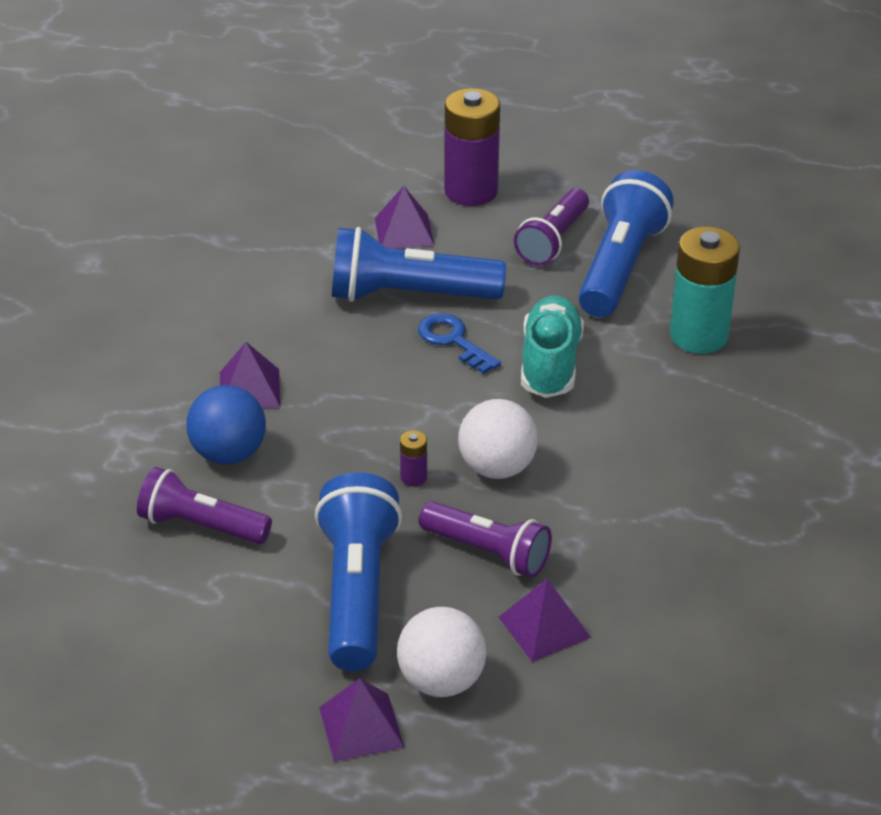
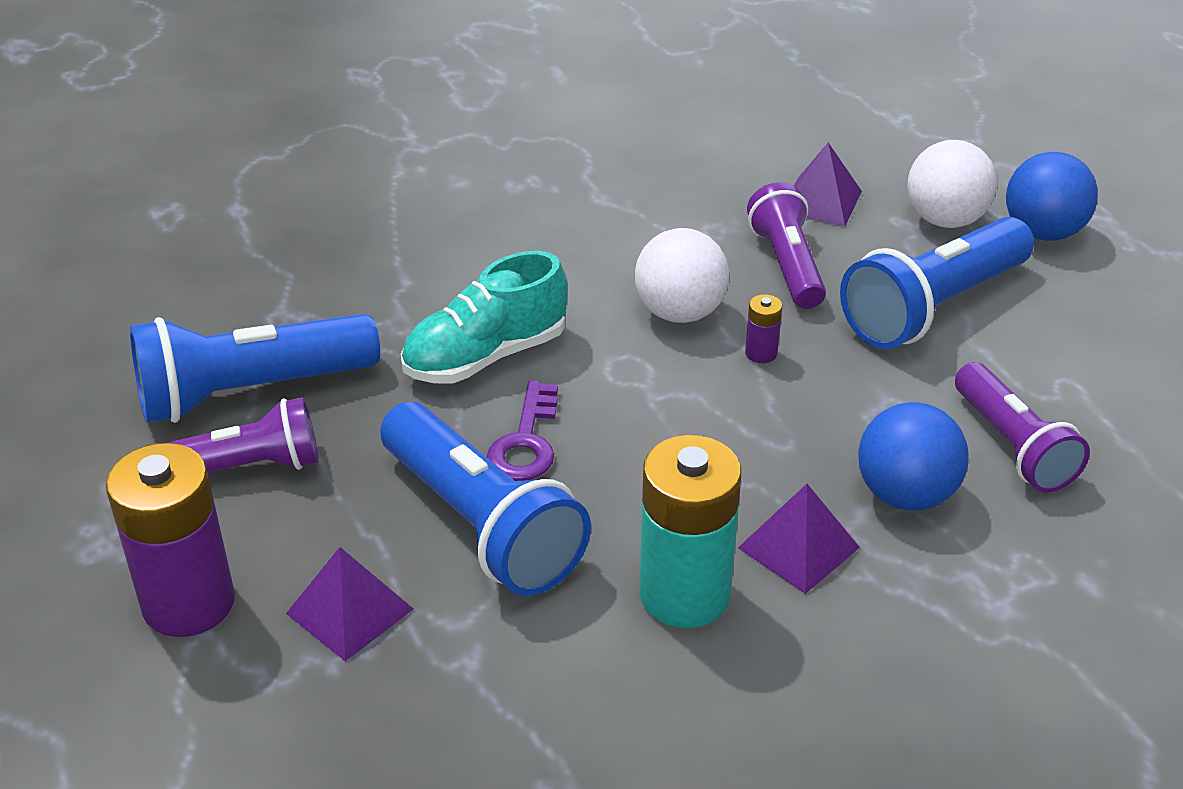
camera: 130 degrees left, 0 degrees up
(361, 727) = (1042, 232): purple pyramid -> blue ball
(453, 341) = (526, 442): blue key -> purple key
(698, 336) = (328, 288): turquoise battery -> turquoise battery (684, 594)

